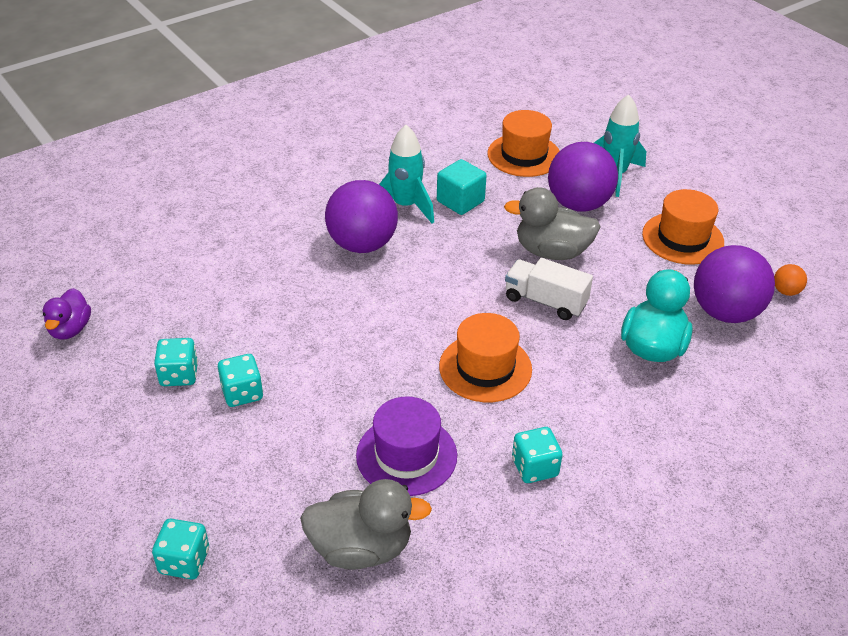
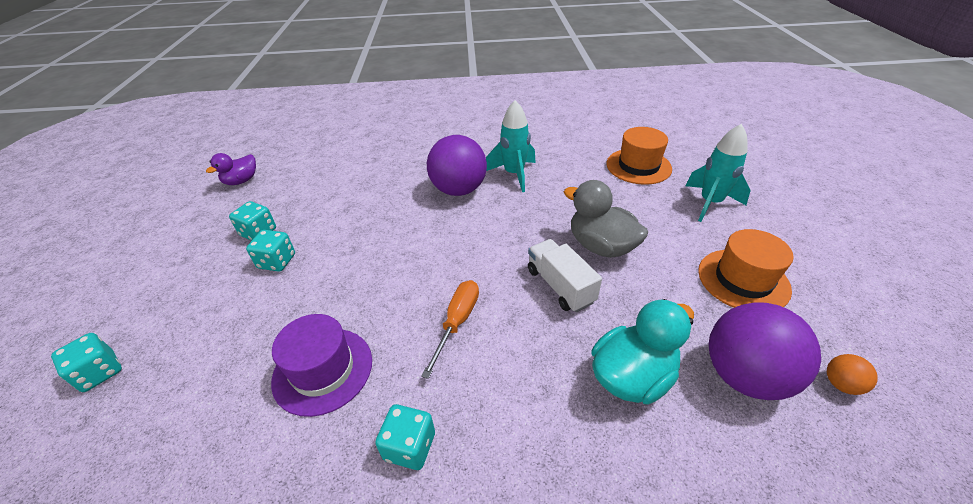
camera: 35 degrees right, 0 degrees up
(361, 548) = (203, 439): grey duck -> none
(460, 201) = (558, 183): turquoise cube -> none
(485, 368) = (457, 322): orange hat -> orange screwdriver
(578, 204) = (657, 216): purple ball -> none

